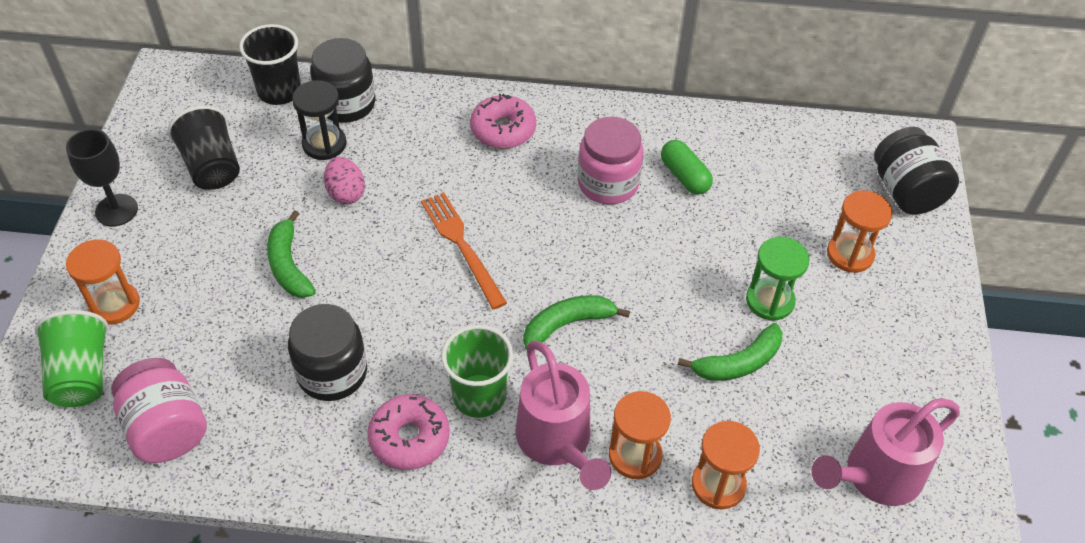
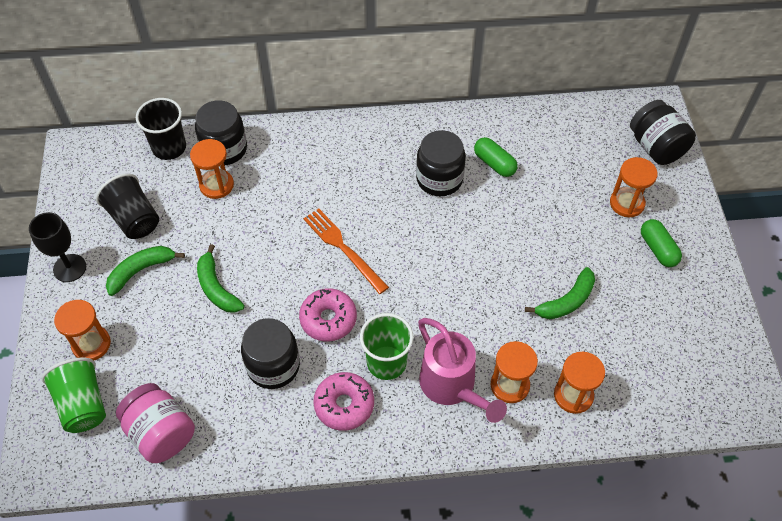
camera: 10 degrees left, 5 degrees up
(324, 144) = (216, 185): black hourglass -> orange hourglass
(346, 193) = (244, 222): pink egg -> none
(503, 130) = (350, 150): pink donut -> pink donut (328, 319)
(567, 324) = (437, 295): green banana -> green banana (141, 270)
(608, 183) = (439, 179): pink jar -> black jar
(770, 301) = (578, 250): green hourglass -> none
(874, 477) = (679, 368): pink watering can -> none
(879, 319) = (658, 249): none -> green capsule

